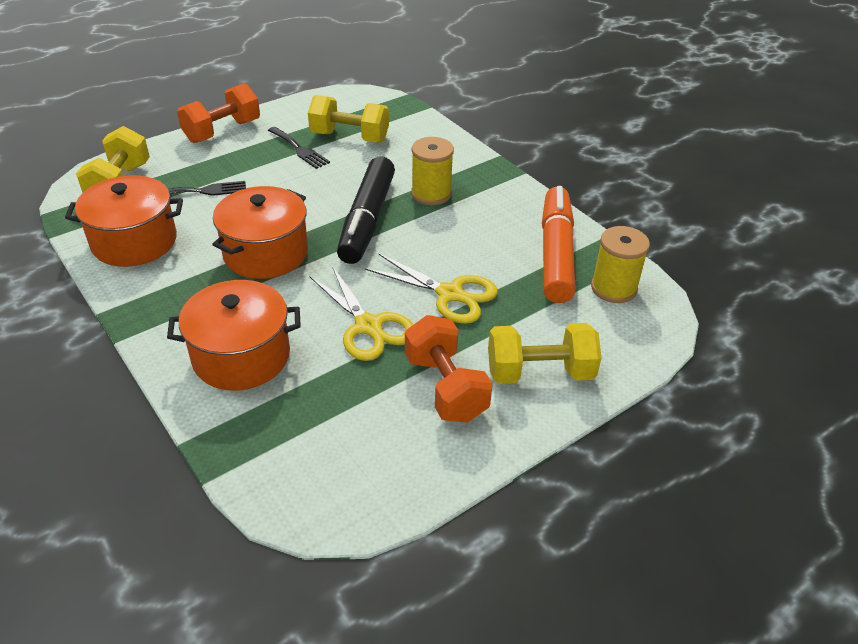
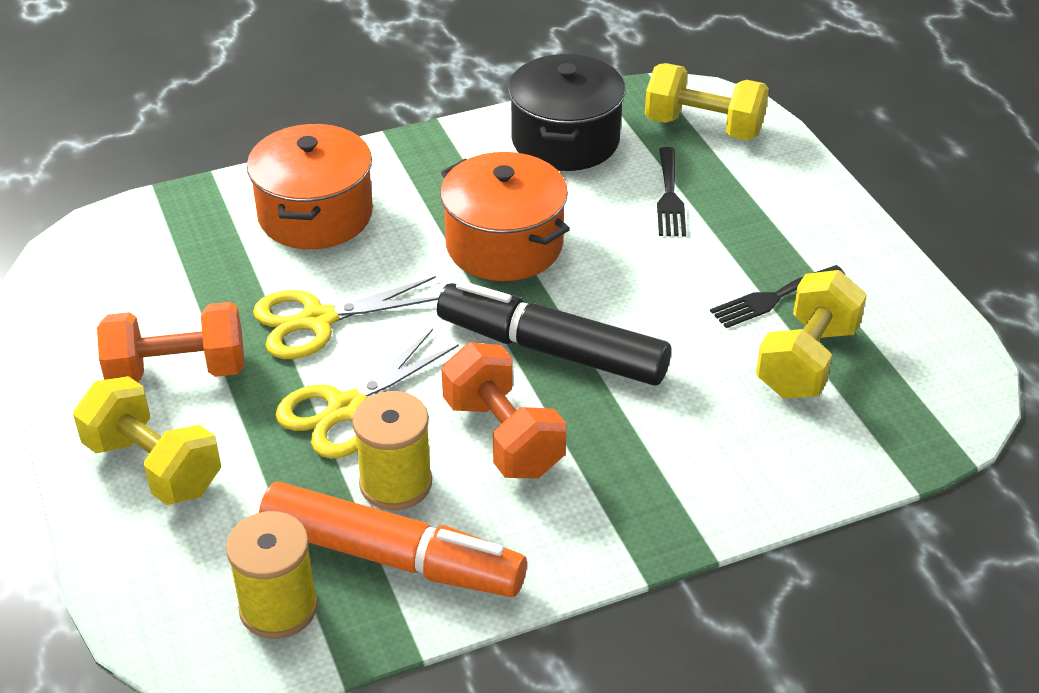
camera: 105 degrees right, 0 degrees up
(134, 241) = (565, 140): orange pot -> black pot
(222, 131) = (840, 220): orange dumbbell -> orange dumbbell (503, 437)
(431, 194) = (605, 435): yellow spool -> yellow spool (395, 483)
(539, 373) = (153, 466): yellow dumbbell -> yellow dumbbell turned 60 degrees counterclockwise

